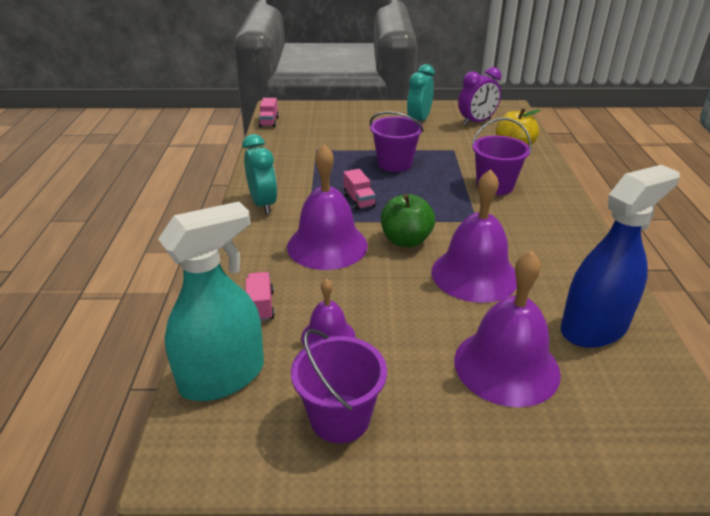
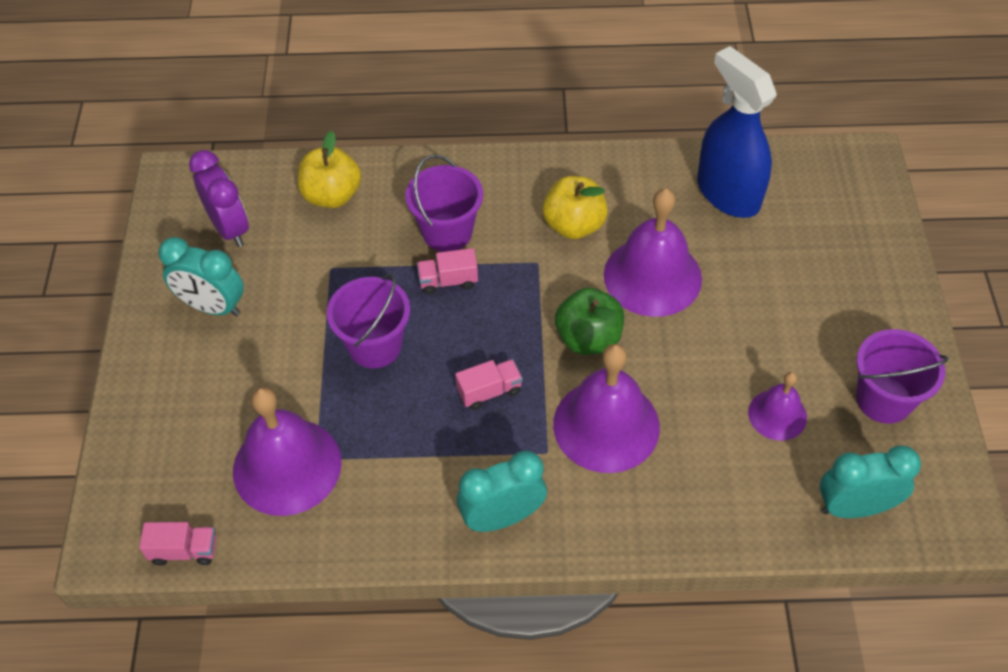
camera: 90 degrees left, 20 degrees up
(223, 376) = (854, 507): turquoise spray bottle -> turquoise clock
(260, 306) = (739, 487): pink truck -> pink truck (448, 281)
(506, 366) = (792, 267): purple bell -> purple bell (287, 466)
(519, 237) = (574, 225): none -> yellow apple

